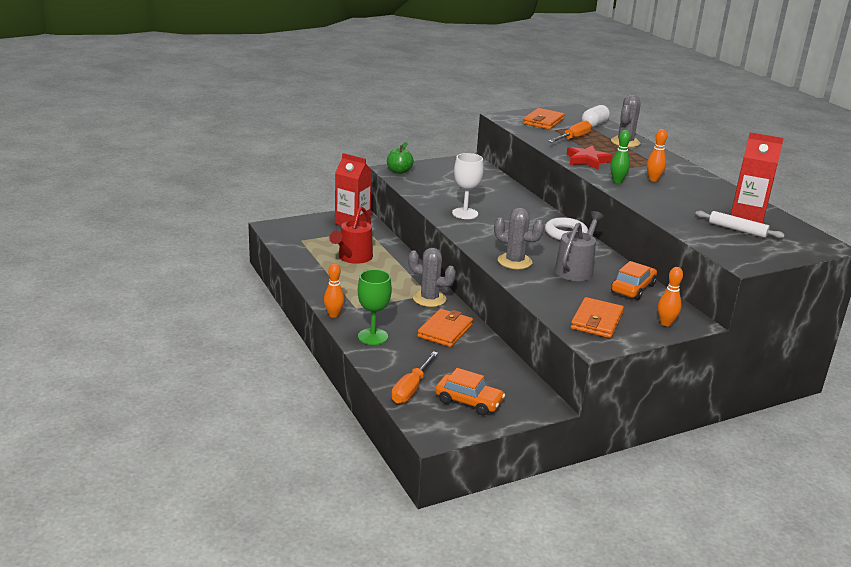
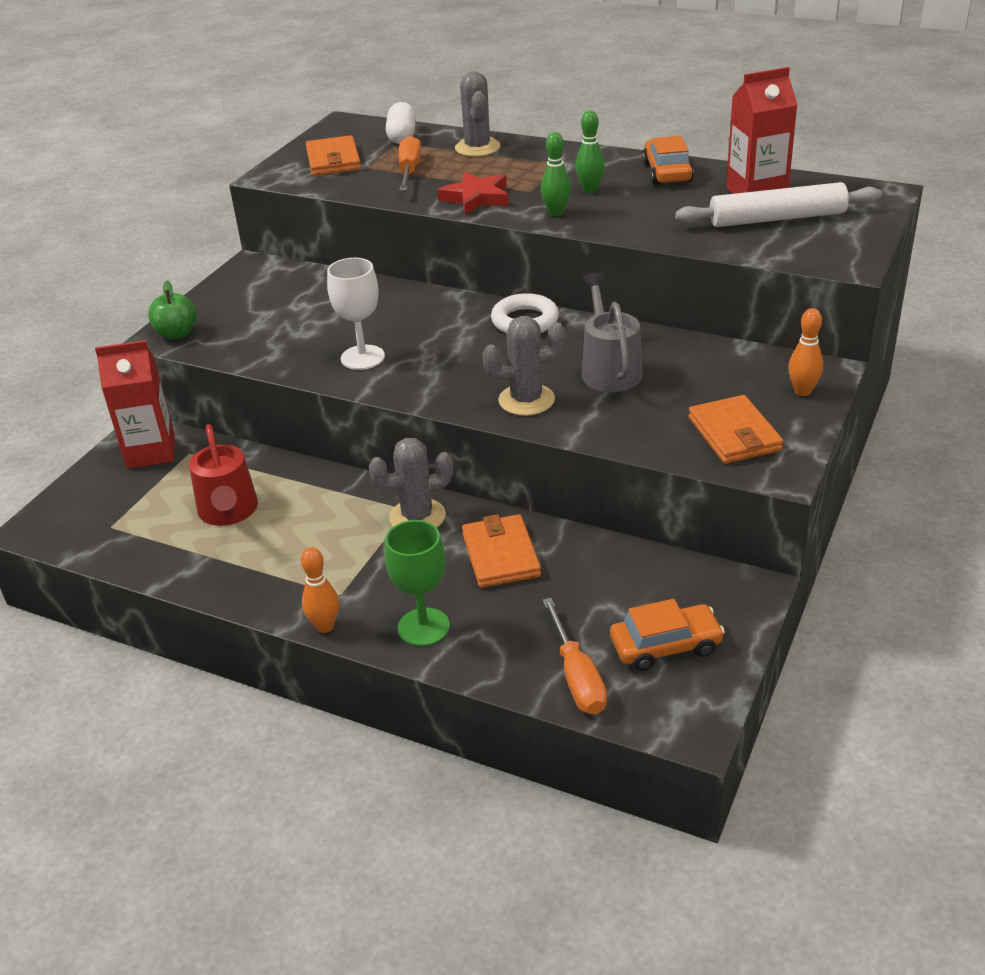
camera: 35 degrees left, 10 degrees up
(633, 288) = (704, 361): orange car -> orange car (667, 172)
(653, 179) = (590, 190): orange bowling pin -> green bowling pin
(737, 230) = (777, 218): white rolling pin -> white rolling pin, size x1.61

